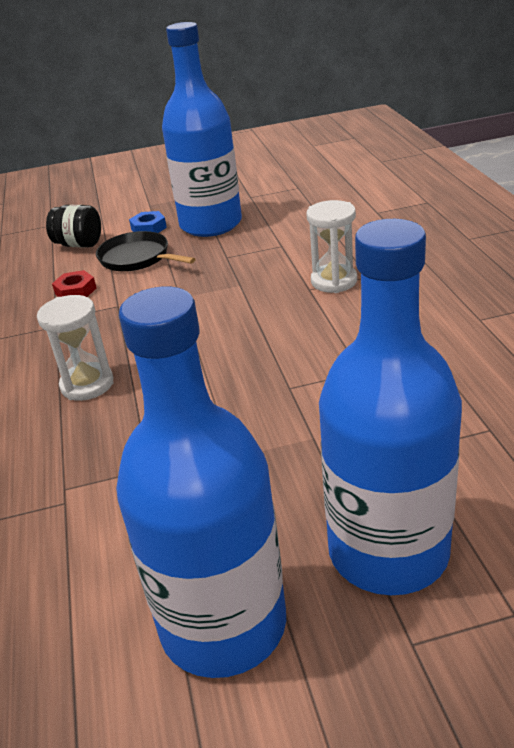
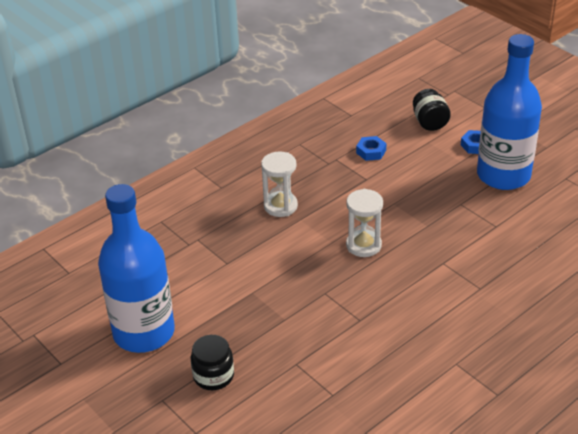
camera: 60 degrees right, 5 degrees up
(75, 291) = (371, 151): red nut -> blue nut
(137, 258) = (430, 160): black pan -> none
(334, 281) = (461, 272): white hourglass -> white hourglass (363, 245)
(388, 551) = (213, 376): blue bottle -> black jar

